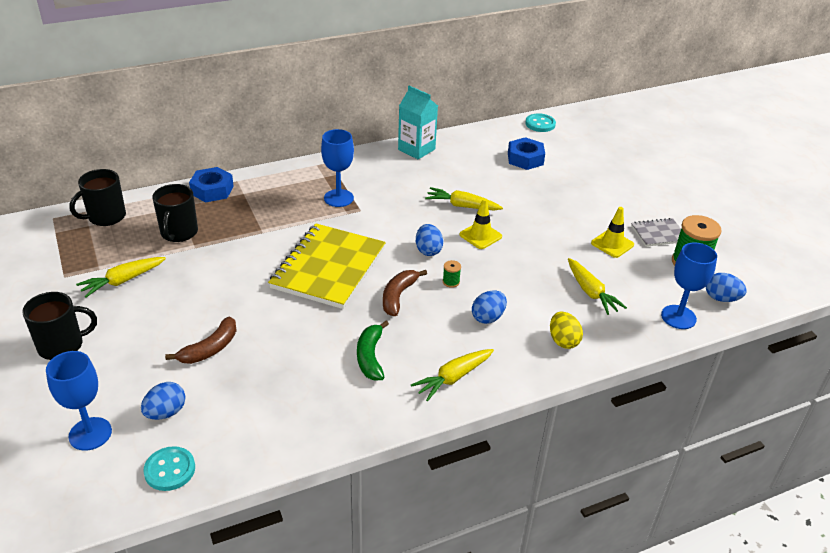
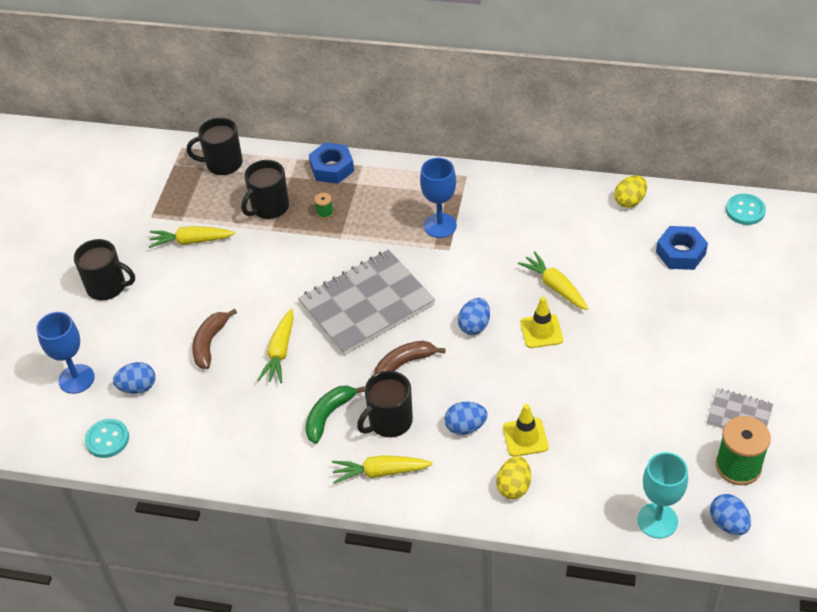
camera: 40 degrees right, 10 degrees up
(210, 349) = (210, 343): brown banana -> brown banana turned 120 degrees clockwise
(328, 268) = (366, 304): yellow notebook -> grey notebook
(416, 149) = (570, 193): turquoise carton -> none
(425, 339) = (389, 421): none -> black mug
(451, 282) = (465, 371): green spool -> green spool (325, 213)
(462, 141) = (629, 201): none -> yellow egg
(591, 292) = (593, 449): yellow carrot -> yellow carrot (280, 352)
(612, 244) = (673, 403): yellow traffic cone -> yellow traffic cone (525, 437)
(678, 317) = (657, 520): blue goblet -> turquoise goblet

